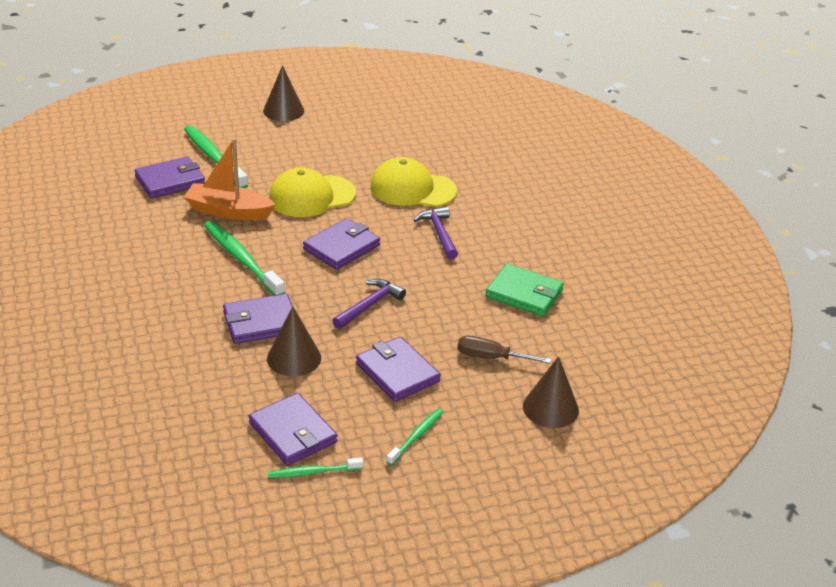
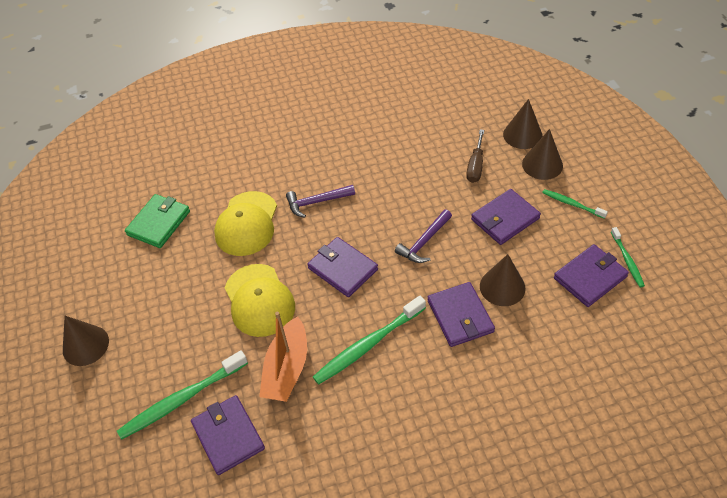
camera: 85 degrees left, 15 degrees up
(369, 305) = (424, 242): purple hammer -> purple hammer turned 90 degrees counterclockwise
(491, 419) = (542, 164): none -> brown cone
(524, 293) = (395, 148): green wallet -> green wallet (159, 223)

